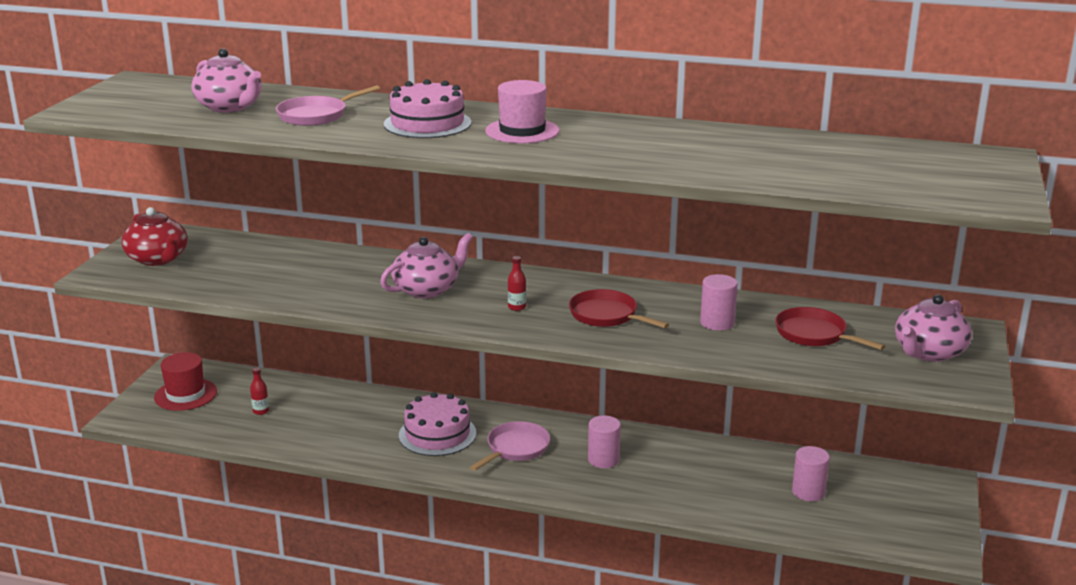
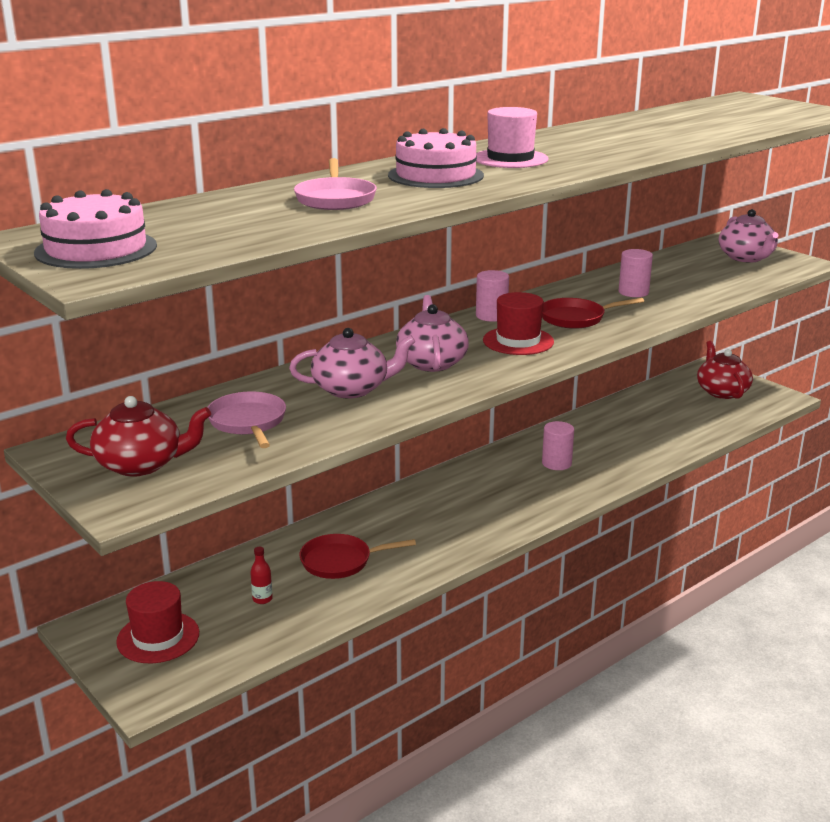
camera: 55 degrees left, 0 degrees up
(230, 107) = (234, 219): pink teapot -> pink teapot (352, 389)
(437, 434) = (430, 519): pink cake -> pink cake (96, 249)
(515, 449) = (497, 492): pink pan -> pink pan (248, 422)
(517, 307) = (518, 341): red bottle -> red hat
(808, 492) = (678, 410): pink cylinder -> pink cylinder (491, 316)
(814, 335) = (686, 274): red pan -> red pan (341, 561)
(896, 506) = (721, 391): none -> red teapot

